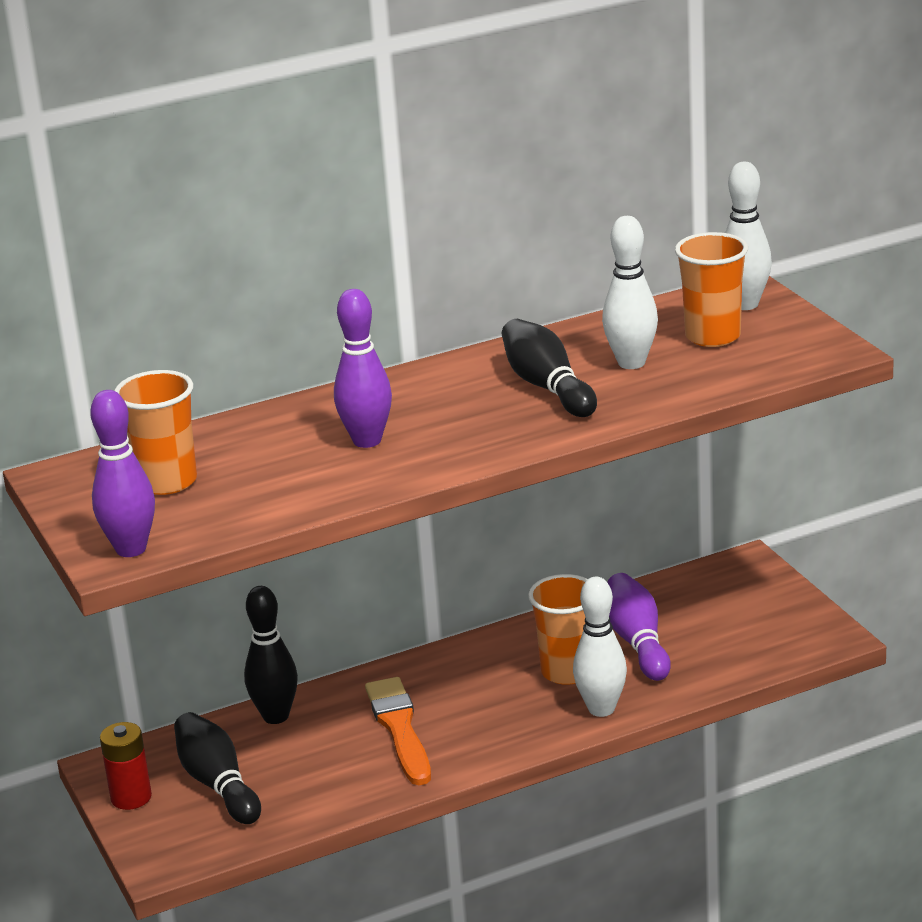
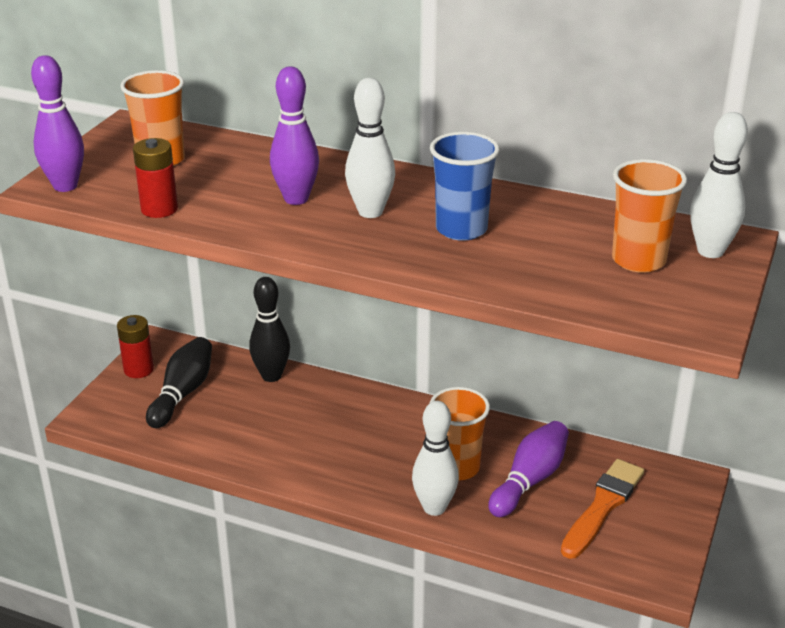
camera: 45 degrees right, 5 degrees up
(268, 513) = (159, 209): none -> red battery
(399, 728) = (313, 431): orange brush -> orange brush (603, 506)
(547, 387) = (461, 229): black bowling pin -> blue cup
(631, 363) = (546, 245): white bowling pin -> white bowling pin (370, 212)

